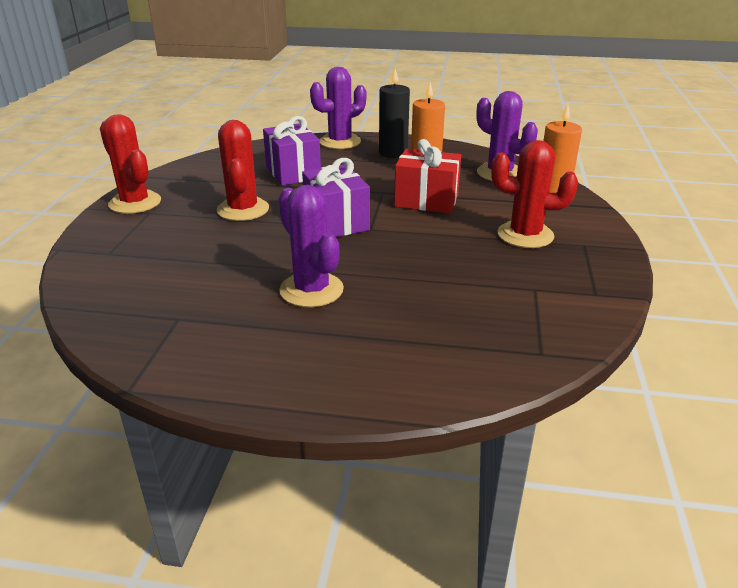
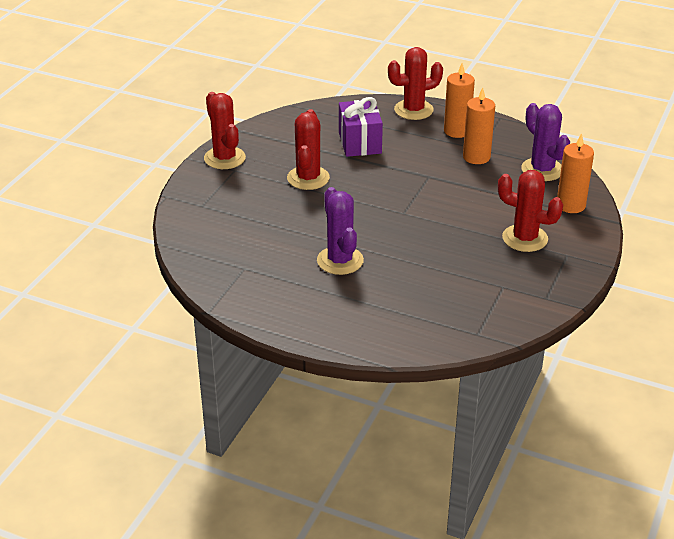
camera: 15 degrees right, 5 degrees up
(336, 222) = (379, 202): purple gift -> none
(340, 142) = (413, 110): purple cactus -> red cactus
(393, 153) = (457, 131): black candle -> orange candle
(426, 200) = (461, 191): red gift -> none

